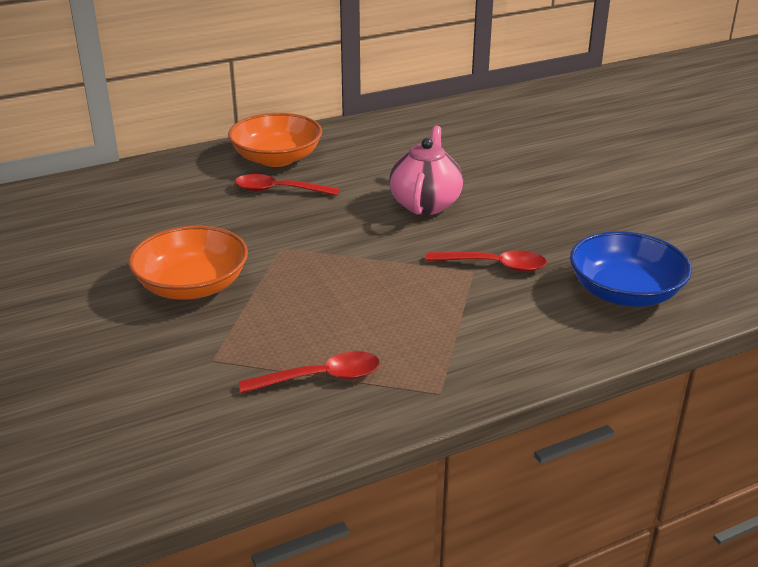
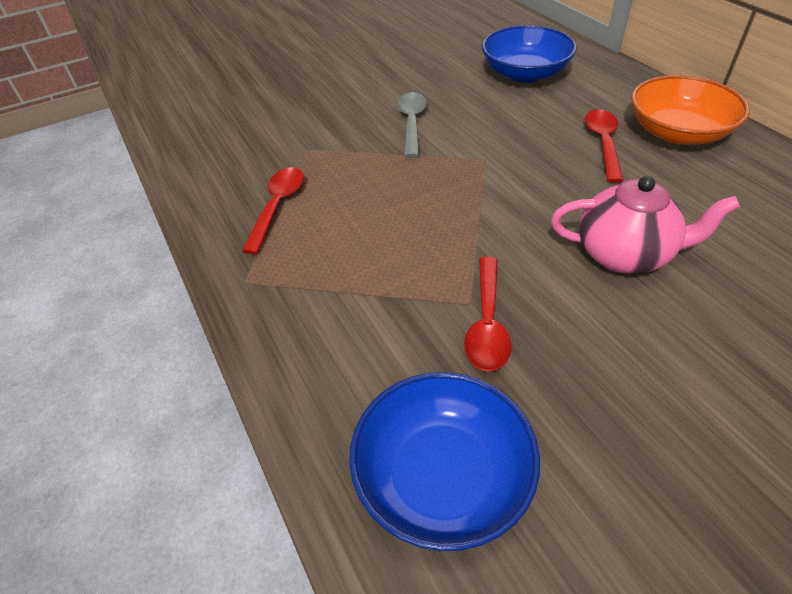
camera: 90 degrees right, 15 degrees up
(128, 211) = (525, 73): none -> blue bowl
(192, 286) = (411, 123): orange bowl -> grey spoon
(321, 378) = (278, 206): red spoon -> red spoon turned 150 degrees counterclockwise

